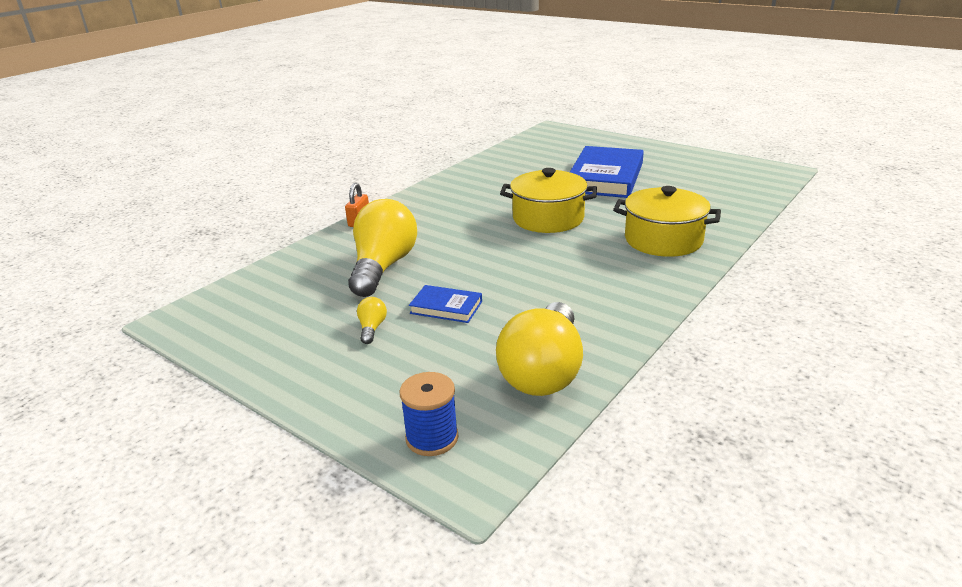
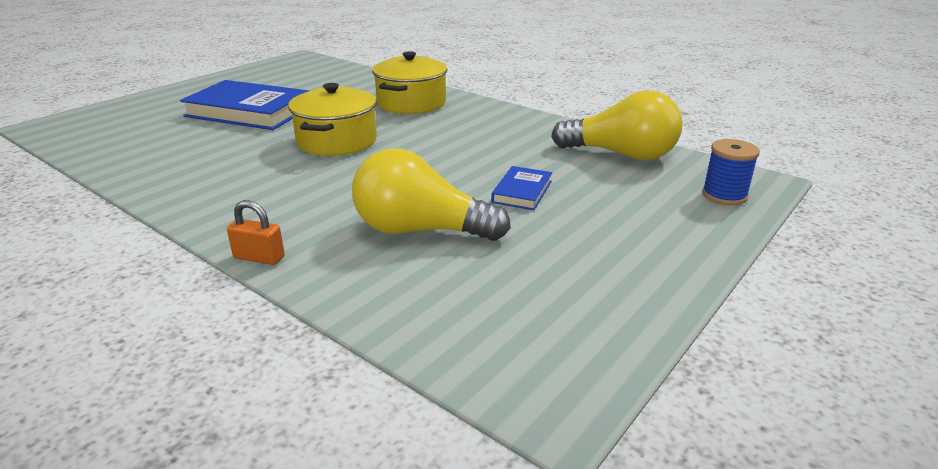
camera: 90 degrees left, 0 degrees up
(372, 328) = (565, 230): yellow light bulb -> none

